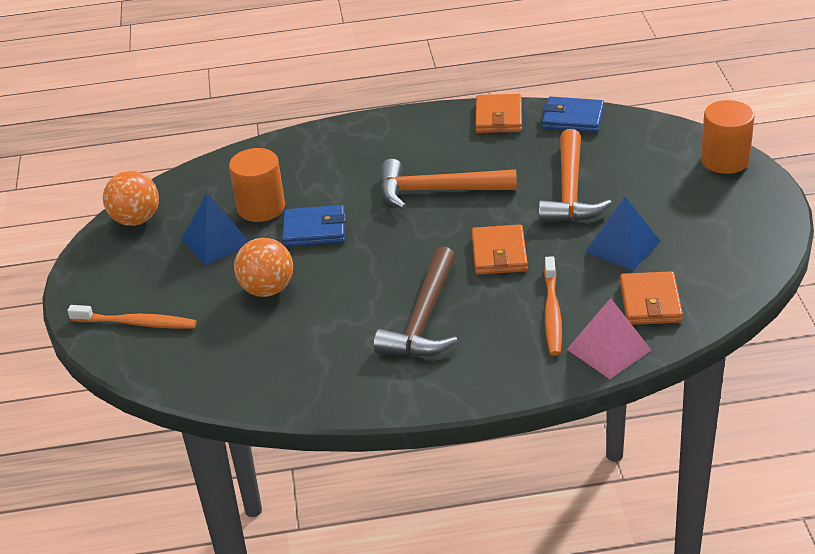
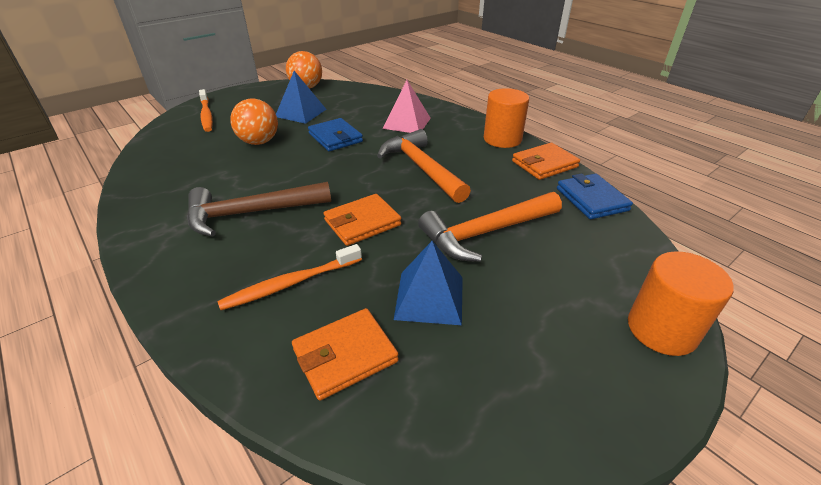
camera: 55 degrees right, 0 degrees up
(261, 208) = (346, 115): orange cylinder -> orange cylinder (502, 139)
(608, 349) = (244, 348): pink pyramid -> pink pyramid (407, 123)

